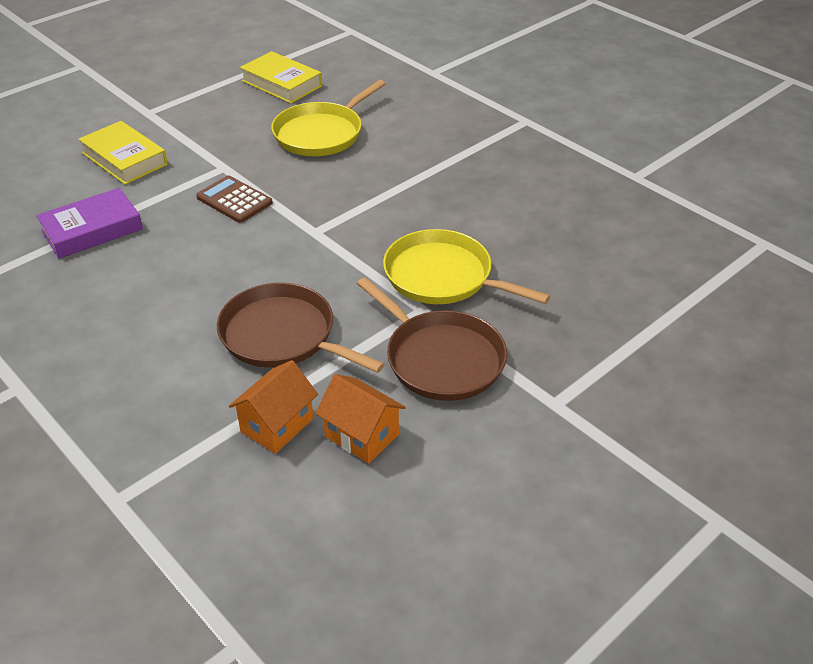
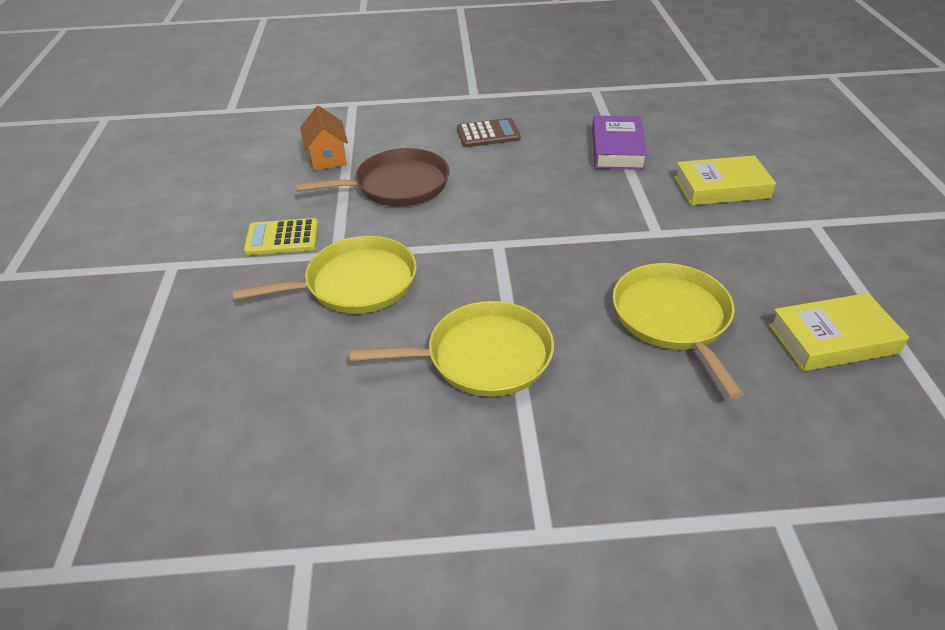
camera: 130 degrees right, 0 degrees up
(234, 200) = (593, 220): brown calculator -> brown calculator (488, 134)
(361, 435) = (276, 181): orange house -> none
(440, 358) = (282, 238): brown pan -> yellow calculator
(441, 185) = (482, 356): none -> yellow pan

